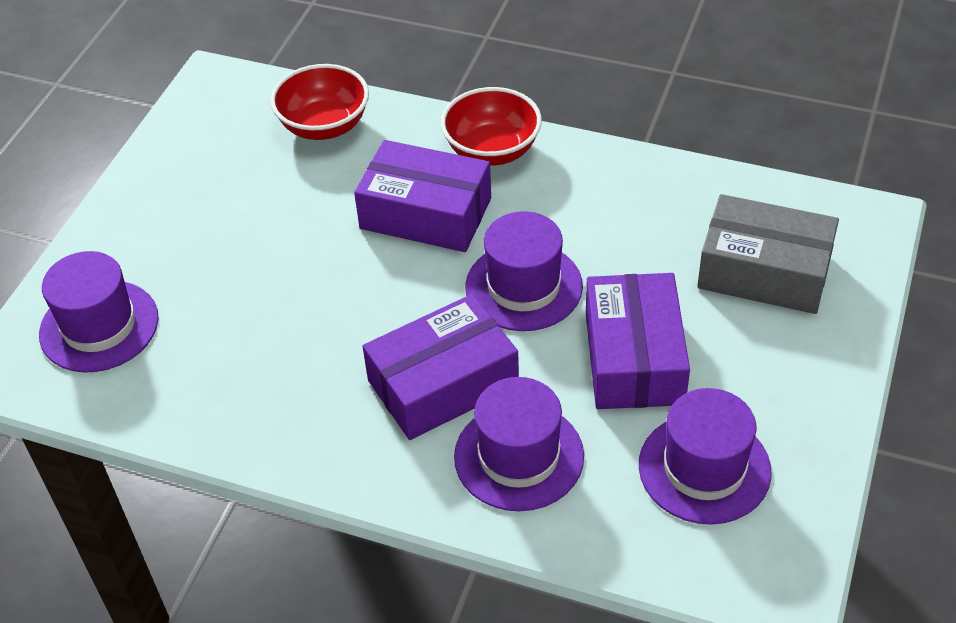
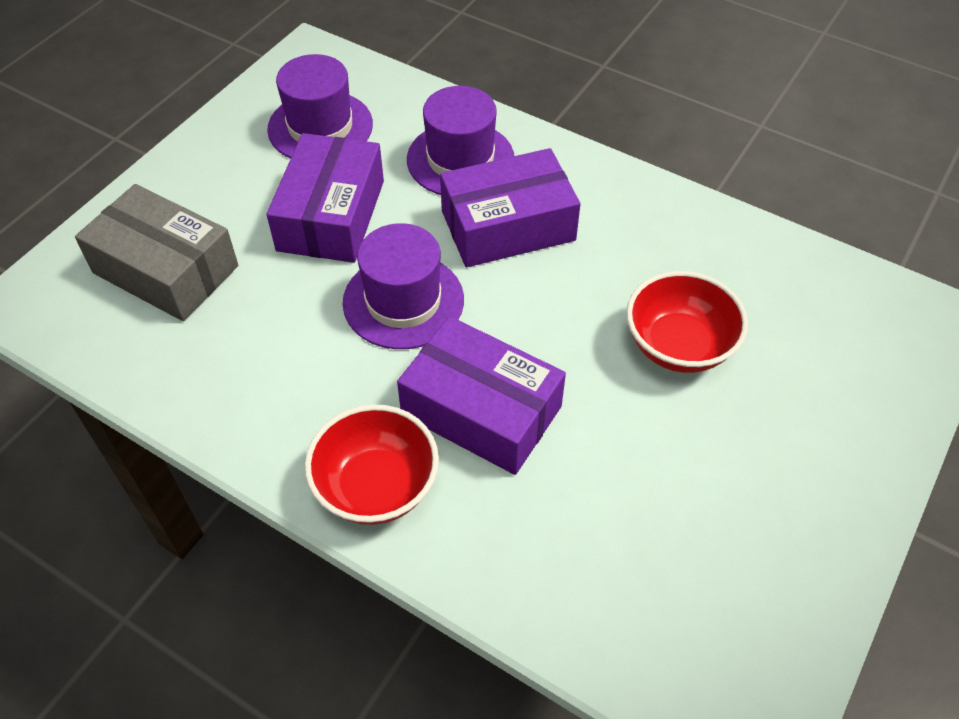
camera: 170 degrees left, 5 degrees up
(99, 326) = (849, 346): purple hat -> none
(324, 126) = (587, 584): red bowl -> red bowl (678, 346)

